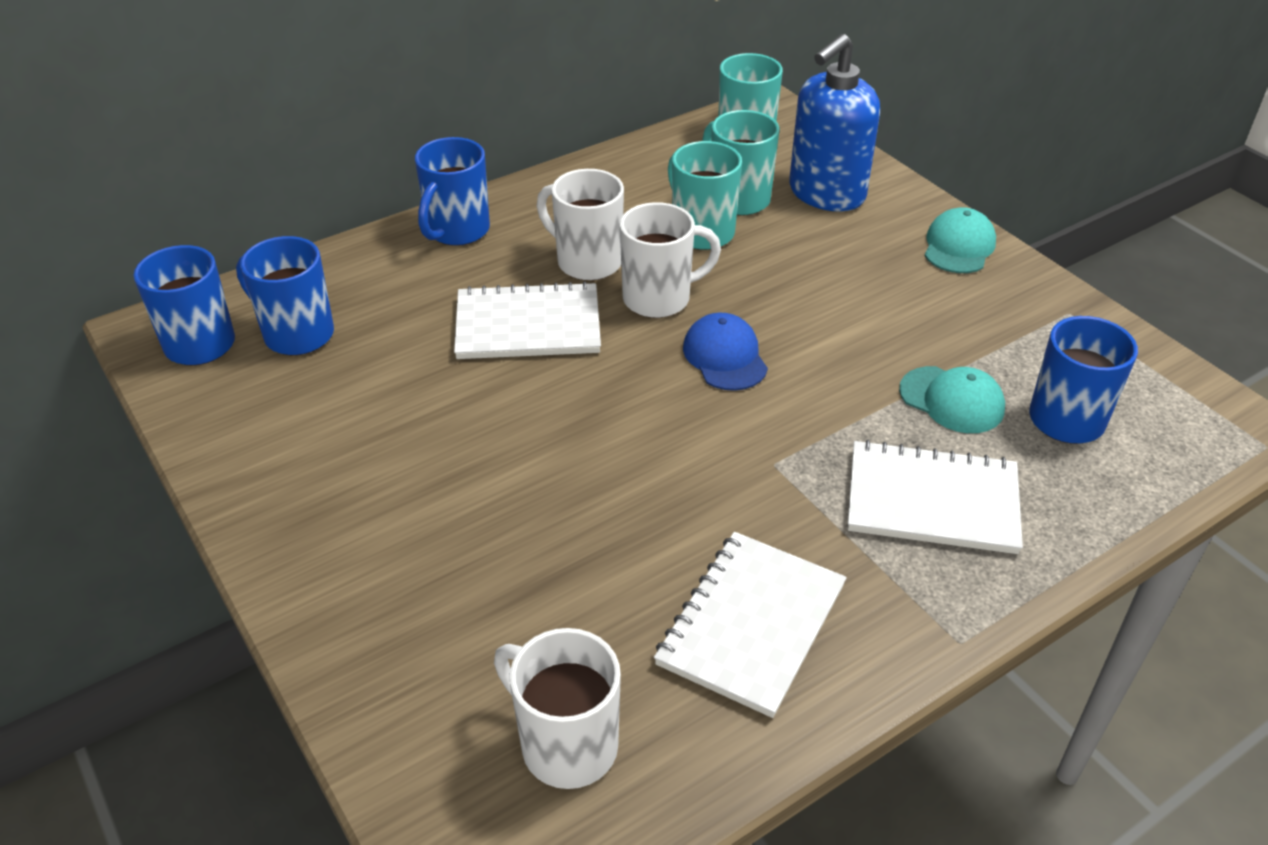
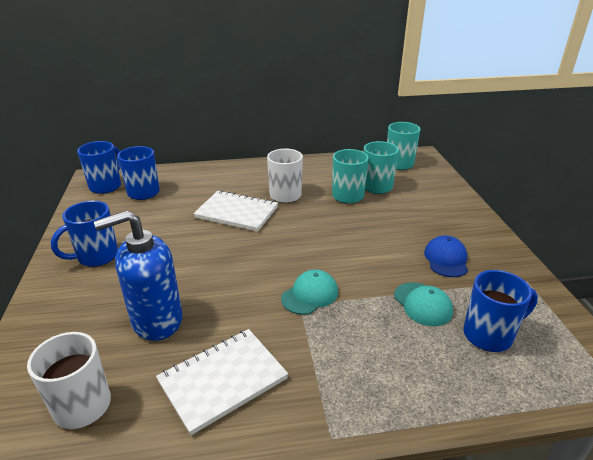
camera: 25 degrees right, 10 degrees down
(457, 231) = (240, 171): blue mug -> blue mug (96, 257)
(659, 298) = (304, 217): white mug -> none
(725, 356) = (315, 249): blue cap -> blue cap (446, 259)
(826, 194) = (423, 194): blue soap dispenser -> blue soap dispenser (156, 320)
(932, 500) = (373, 352): white notebook -> none
(958, 246) = (480, 232): turquoise cap -> turquoise cap (310, 295)

